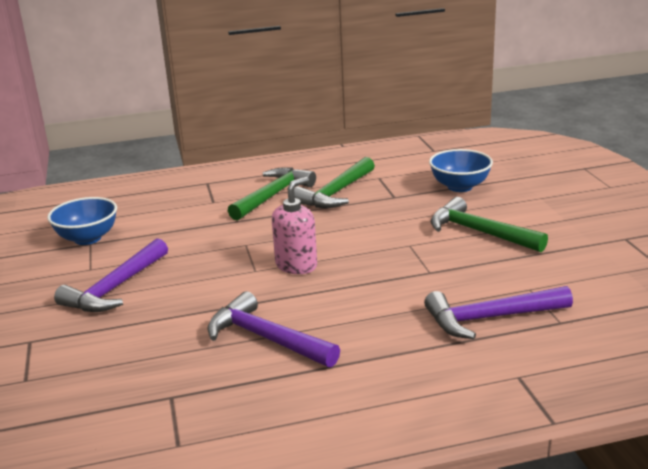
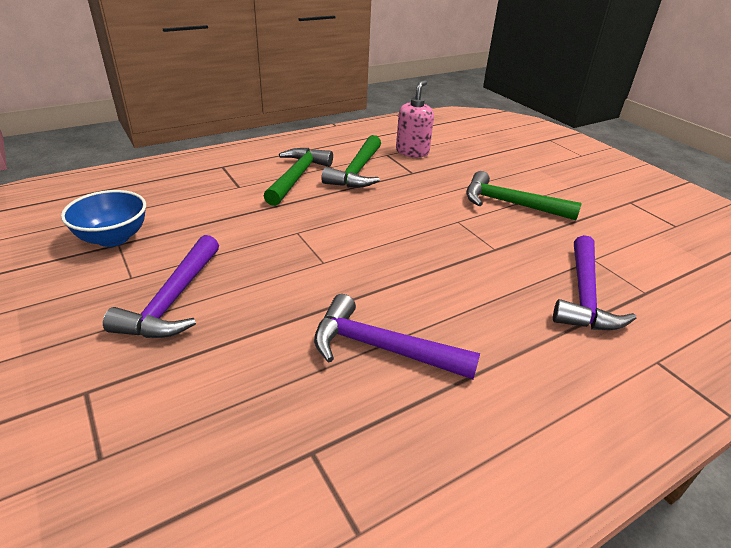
camera: 20 degrees left, 10 degrees up
(296, 265) = (363, 252): pink soap dispenser -> pink soap dispenser (412, 152)
(460, 187) = (463, 160): blue bowl -> none
(490, 318) = (584, 295): purple hammer -> purple hammer turned 45 degrees counterclockwise

